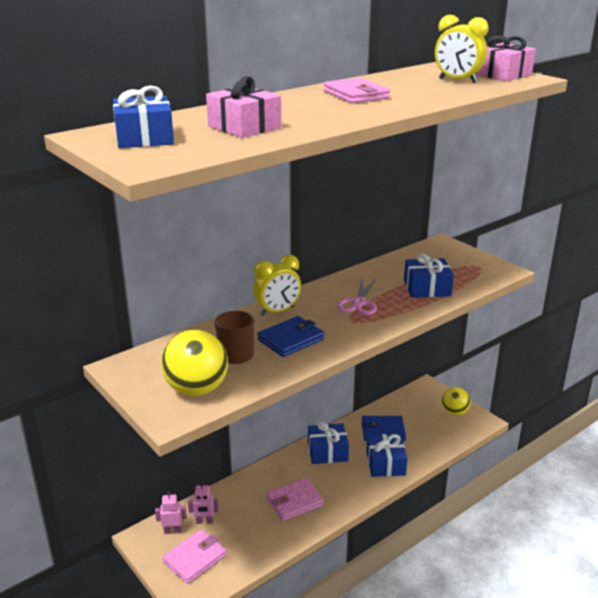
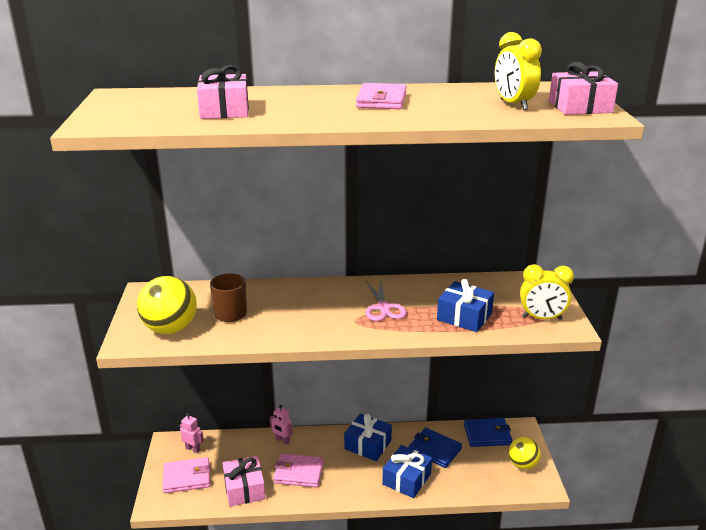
camera: 35 degrees right, 0 degrees up
(144, 138) = (141, 104): blue gift -> none
(204, 521) = (220, 453): pink robot -> pink robot (282, 440)
(261, 539) = (244, 489): none -> pink gift
(277, 311) = (308, 291): yellow clock -> yellow clock (542, 318)
(291, 339) = (286, 318): blue wallet -> blue wallet (487, 435)
(358, 303) = (383, 308): pink scissors -> pink scissors turned 60 degrees counterclockwise

